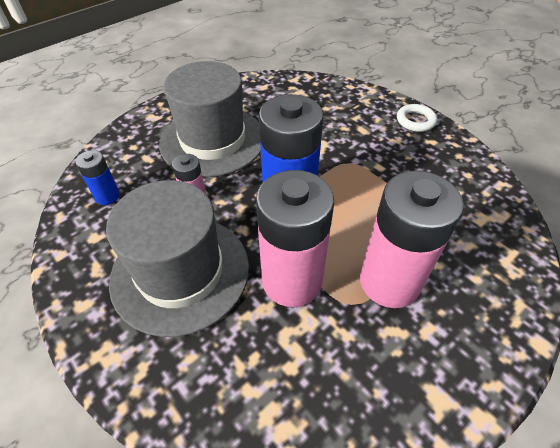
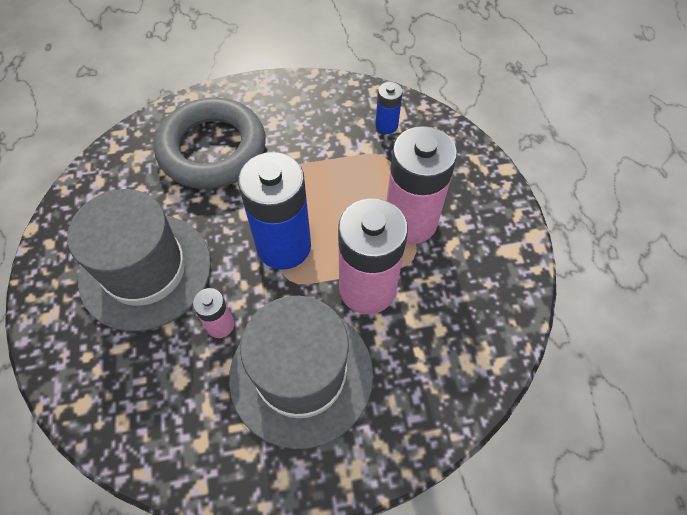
camera: 60 degrees left, 10 degrees up
(107, 196) = (149, 411): blue battery -> blue battery (386, 125)
(338, 122) = (212, 149): none -> grey ring
(415, 121) = (262, 93): white ring -> none

